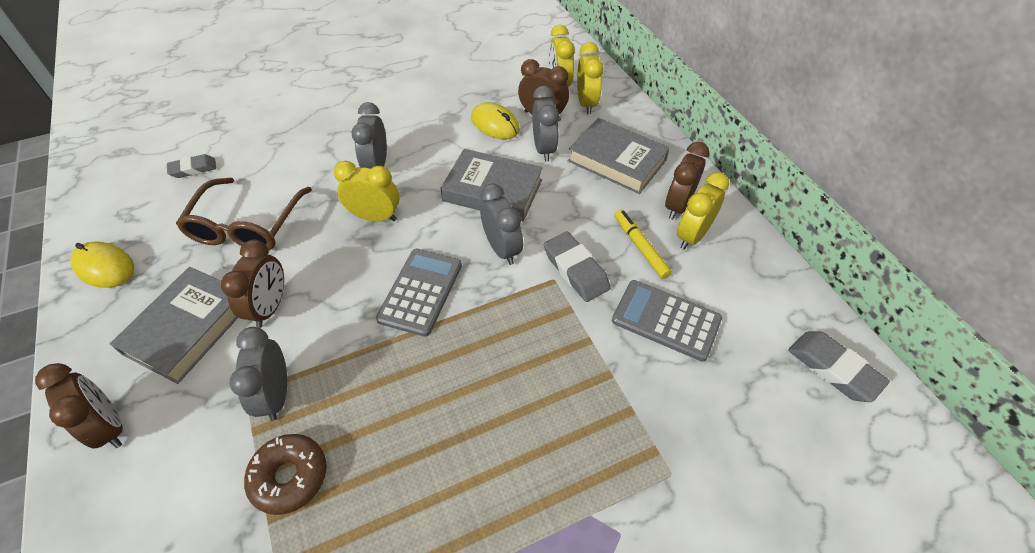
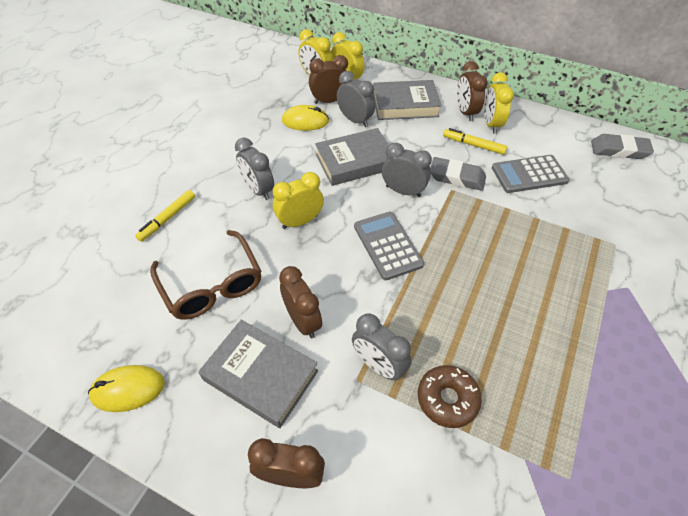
camera: 40 degrees left, 0 degrees up
(188, 328) = (260, 375): grey book -> grey book turned 45 degrees counterclockwise
(193, 169) = (107, 276): grey eraser -> none
(283, 148) = (167, 218): none -> yellow marker

